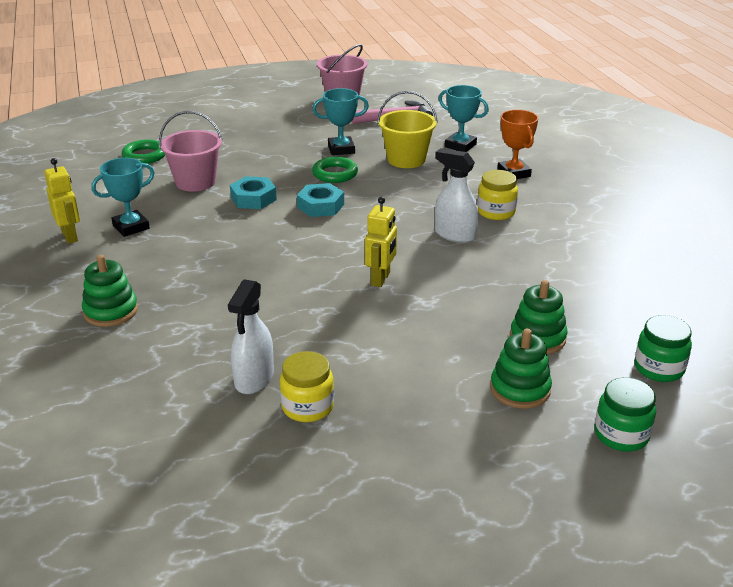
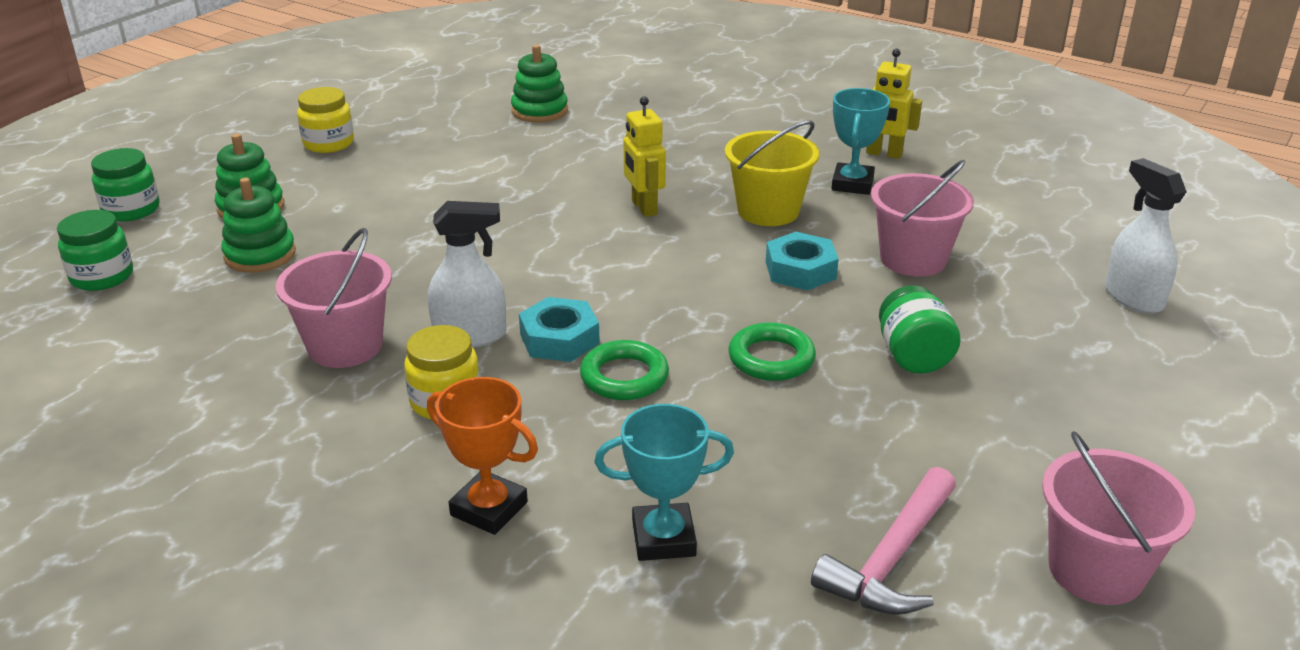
camera: 140 degrees right, 0 degrees up
(111, 311) = (705, 124): green stacking toy -> green stacking toy (539, 111)
(144, 156) = (1058, 264): green ring -> green ring (624, 377)
(254, 379) = (503, 133): white spray bottle -> white spray bottle (1133, 297)
(280, 153) = (913, 356): none -> green jar
(307, 407) = (433, 134): yellow jar -> yellow jar (328, 143)
(320, 206) = (702, 298): turquoise nut -> turquoise nut (559, 339)
(341, 149) = (845, 413): turquoise trophy -> none
(381, 279) = (497, 244): yellow robot -> yellow robot (643, 208)
(406, 159) = (711, 445): yellow bucket -> yellow bucket (768, 211)
(524, 255) = (345, 346): none -> pink bucket

